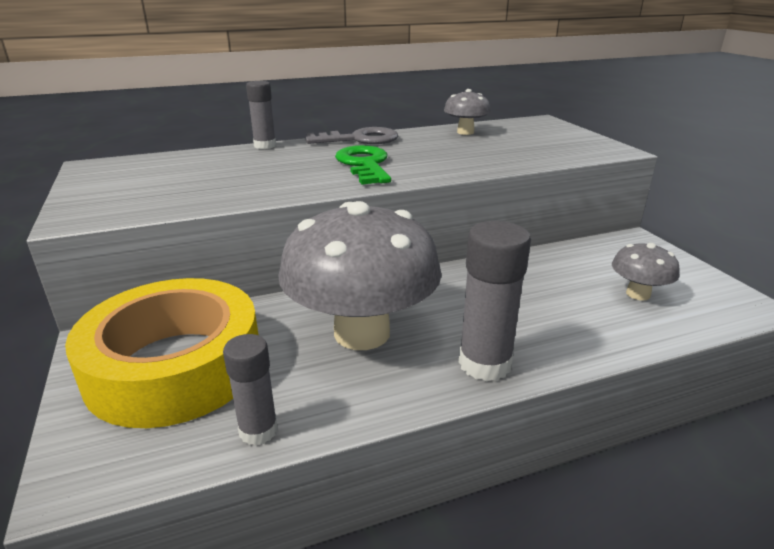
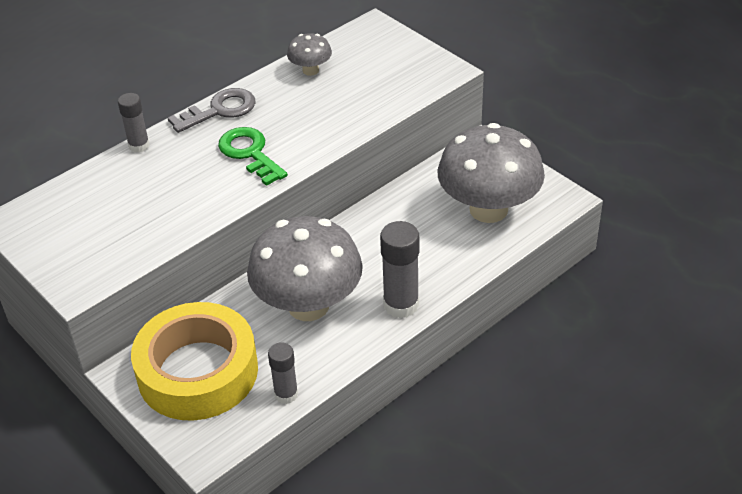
camera: 20 degrees left, 15 degrees up
(638, 294) = (488, 209): grey mushroom -> grey mushroom, size x2.22

